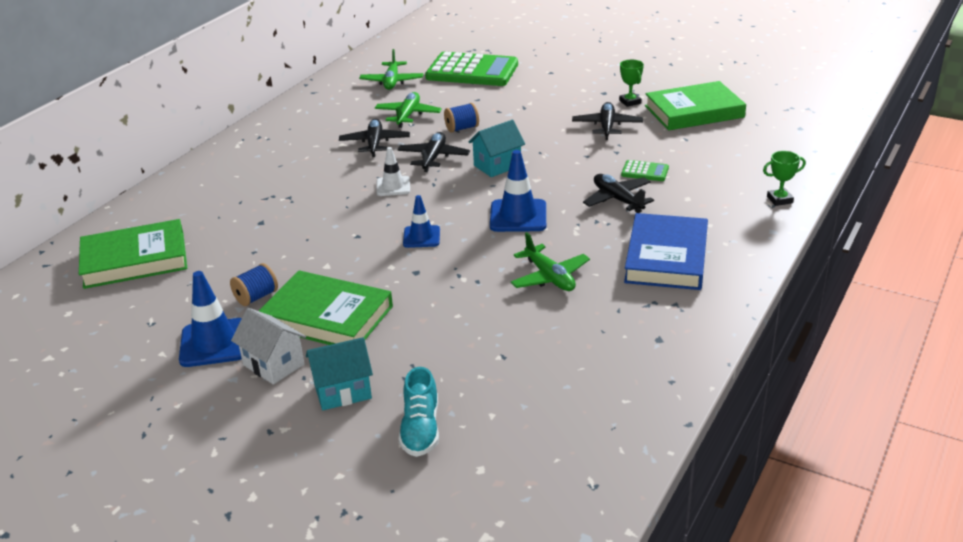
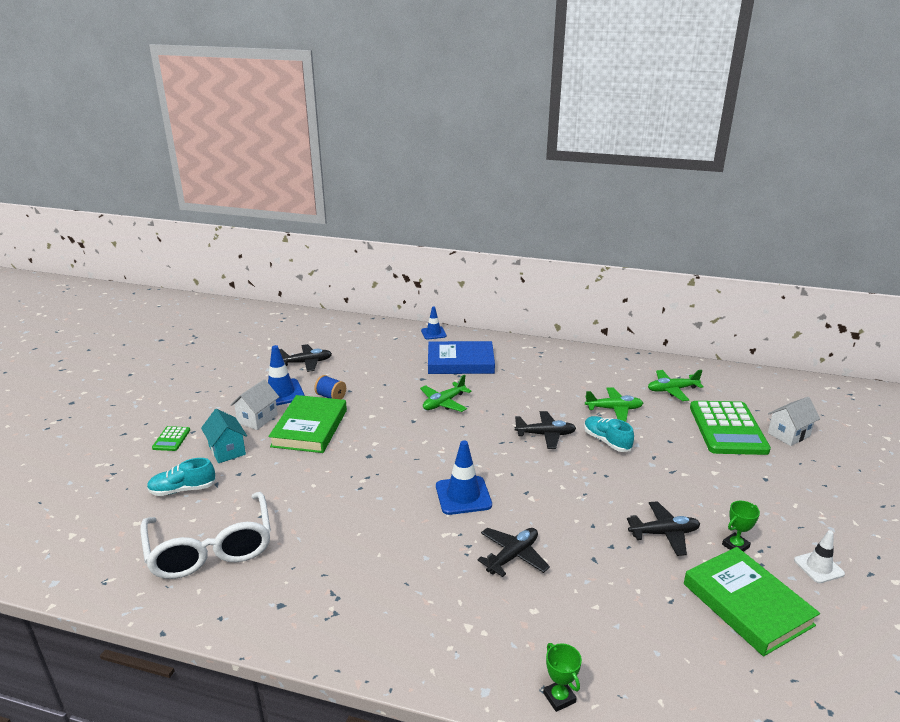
camera: 75 degrees right, 5 degrees down
(135, 260) = (368, 347): green book -> none
(375, 143) = (555, 402): black plane -> black plane (307, 362)
(393, 186) = (490, 423): white traffic cone -> white traffic cone (818, 567)
(421, 237) = (418, 450): blue traffic cone -> blue traffic cone (433, 333)
(462, 128) = (606, 441): blue spool -> turquoise shoe
(494, 49) = (788, 434): none -> white house
(497, 166) = (547, 471): turquoise house -> none
(549, 277) = (370, 526): green plane -> green plane (444, 403)
(553, 395) = (211, 548): none -> white glasses
(645, 171) = (578, 571): green calculator -> green calculator (171, 439)
(666, 257) = (413, 601): blue book -> blue book (460, 362)

